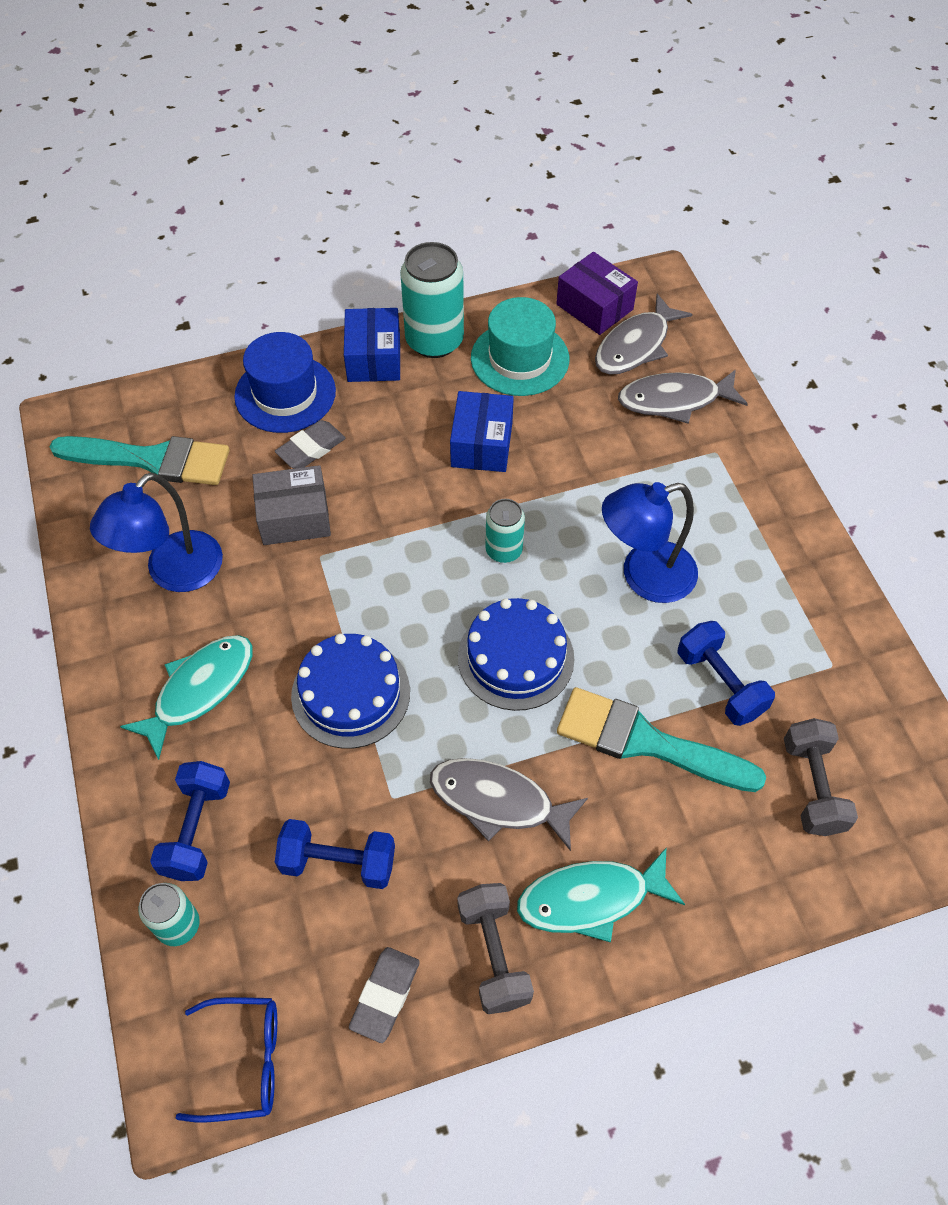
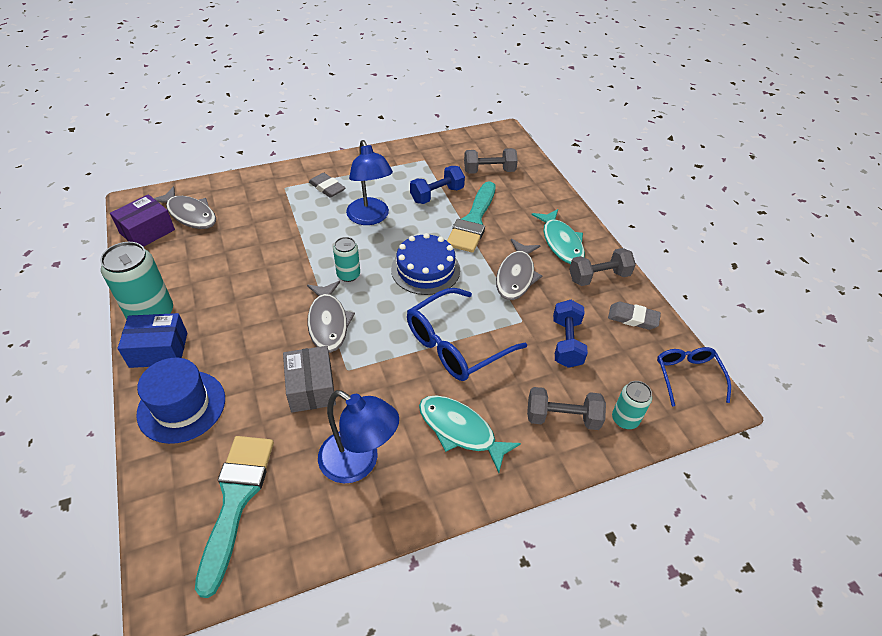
camera: 95 degrees left, 10 degrees down
(197, 830) = (562, 418): blue dumbbell -> grey dumbbell
(311, 448) = (245, 383): grey eraser -> grey eraser (327, 188)
(351, 693) = (456, 344): blue cake -> blue glasses
(481, 444) = (259, 286): blue box -> none
(520, 358) = (185, 268): turquoise hat -> none
(674, 400) = (241, 200): grey fish -> grey fish (328, 322)

